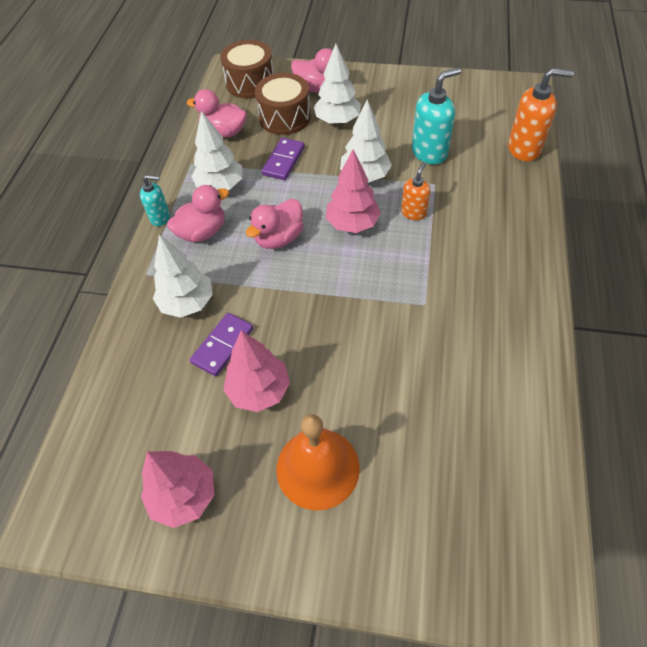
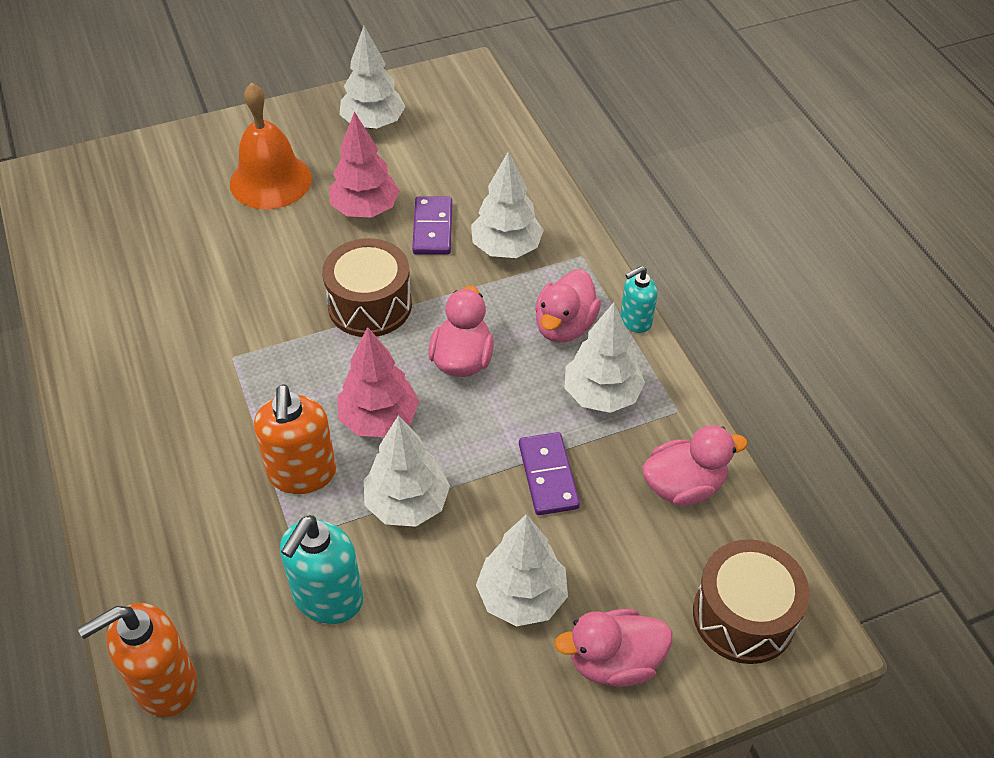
camera: 145 degrees right, 5 degrees down
(184, 496) = (373, 123): pink tree -> white tree
(284, 117) = (615, 562): brown drum -> brown drum (370, 305)
(413, 212) = (302, 474): orange soap dispenser -> orange soap dispenser, size x1.68

